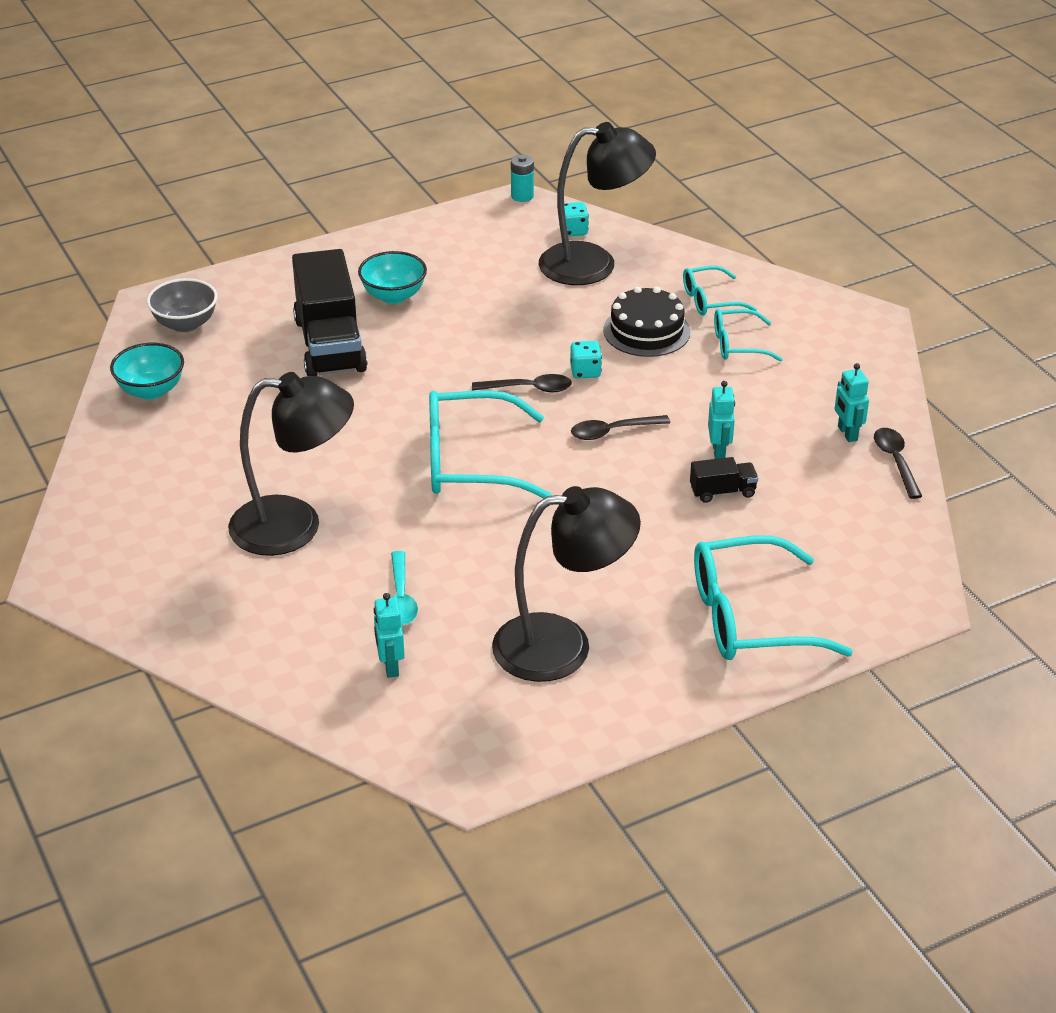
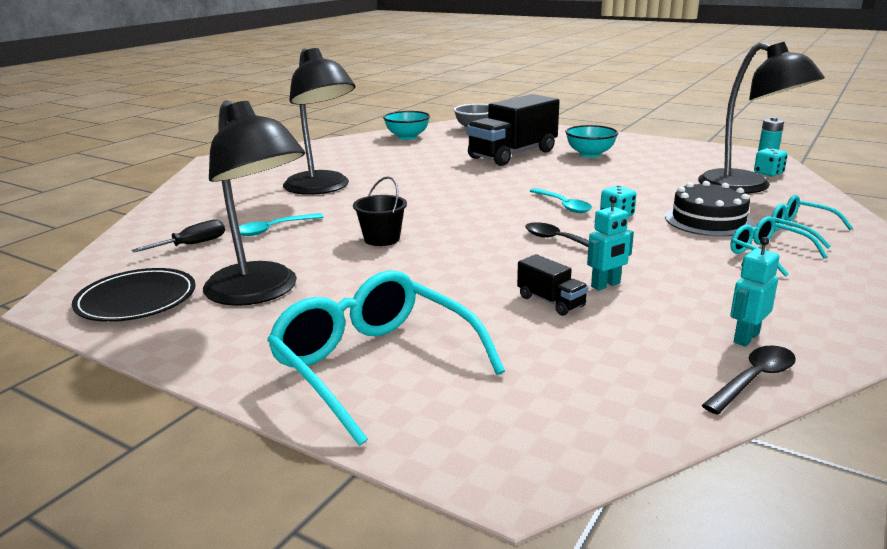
camera: 60 degrees right, 15 degrees down
(390, 666) = (193, 244): turquoise robot -> black screwdriver
(469, 462) = (451, 210): turquoise glasses -> none
(503, 533) = (382, 239): none -> black bucket
(509, 729) = (136, 300): none -> black plate
(528, 389) = (563, 205): black spoon -> turquoise spoon

